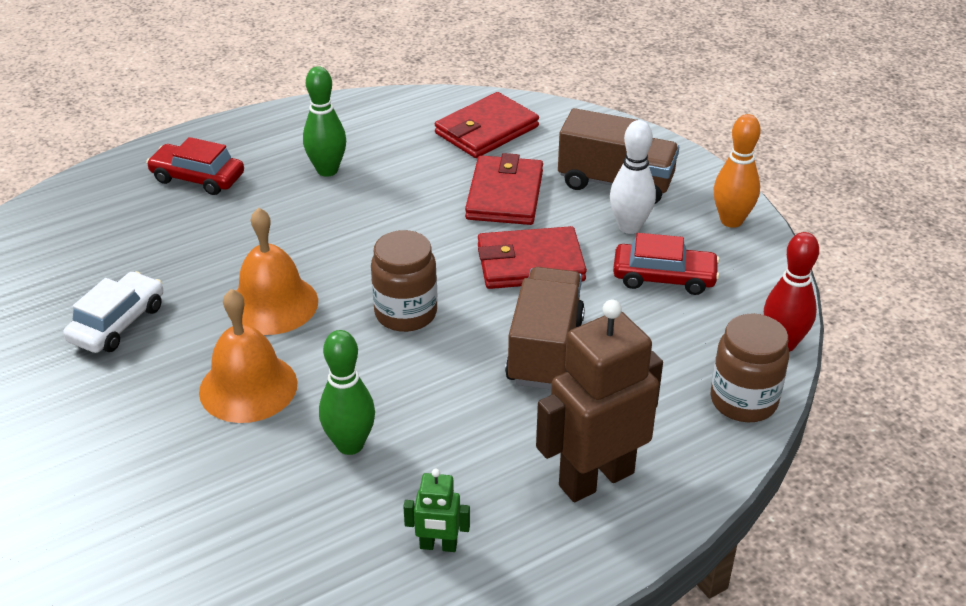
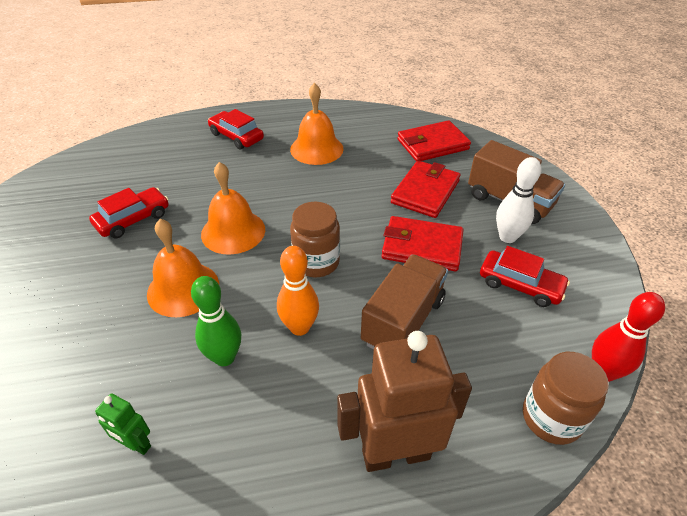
camera: 20 degrees right, 5 degrees up
(118, 323) = (133, 219): white car -> red car
(327, 170) = (316, 149): green bowling pin -> orange bell
(438, 546) = (241, 475): green robot -> green robot (136, 444)
(731, 221) = (590, 251): orange bowling pin -> orange bowling pin (299, 327)

